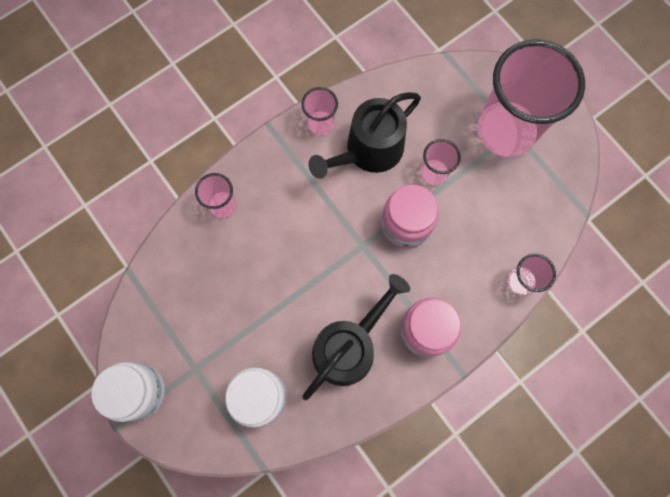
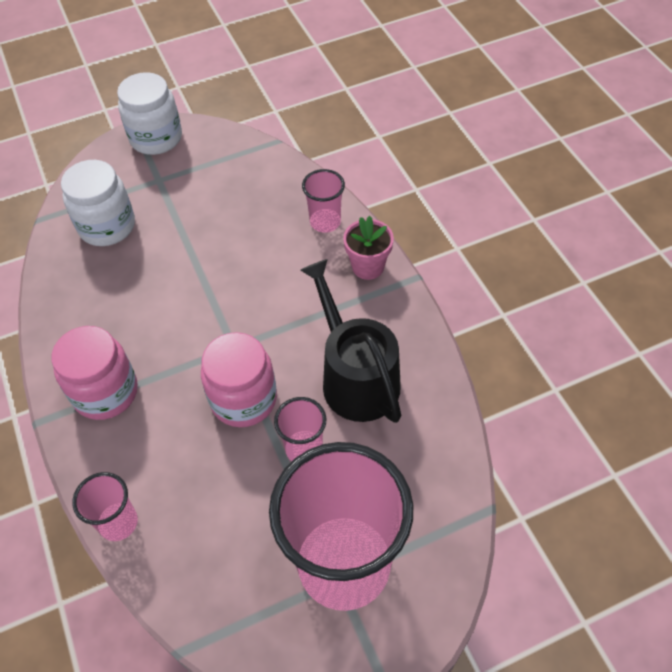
camera: 105 degrees right, 20 degrees down
(264, 162) = (368, 267): none -> pink flower pot
(320, 124) = (405, 331): pink cup -> none
(349, 347) = (121, 311): black watering can -> none

